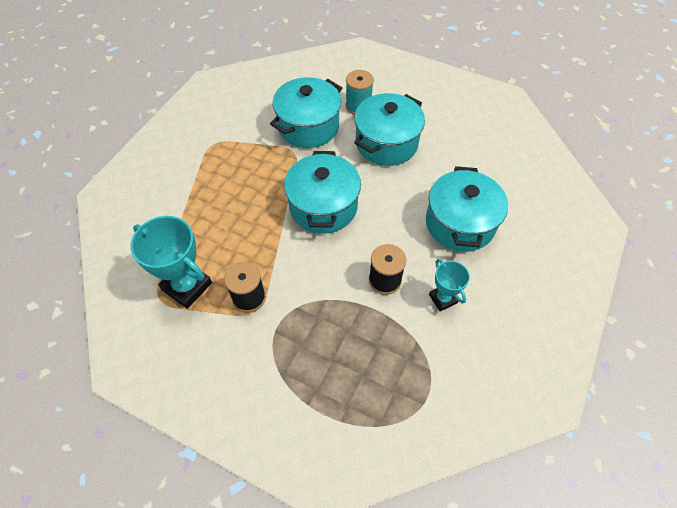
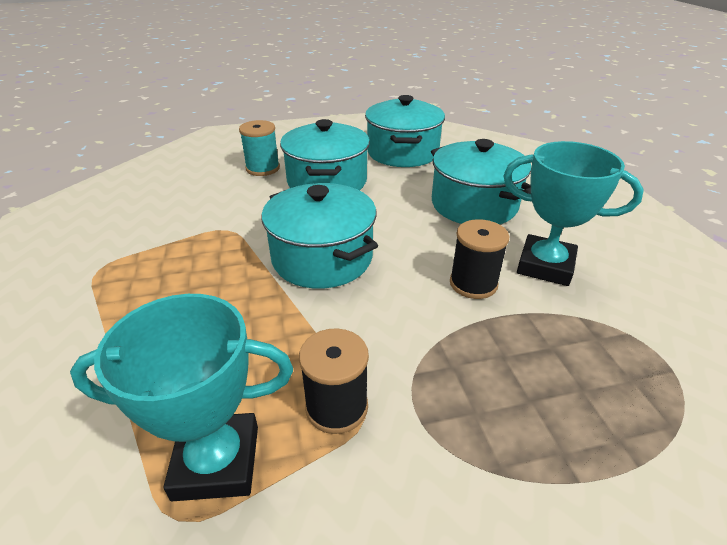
camera: 40 degrees left, 20 degrees down
(308, 126) = (222, 203): turquoise pot -> turquoise pot (402, 152)
(443, 299) = (545, 266): turquoise trophy -> turquoise trophy, size x1.73

